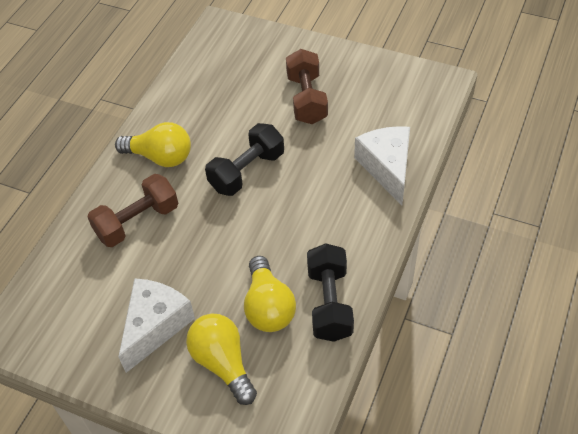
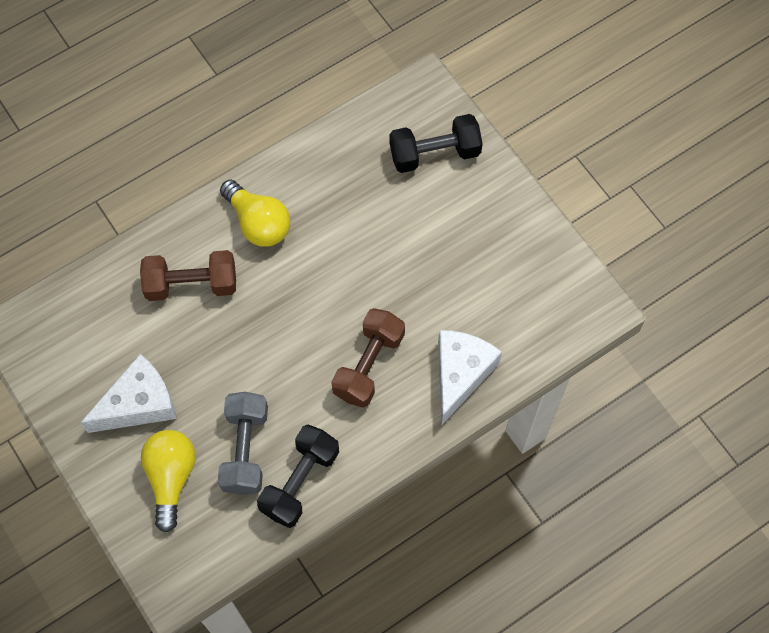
camera: 30 degrees right, 15 degrees up
(247, 171) = (326, 292): black dumbbell -> black dumbbell (434, 153)
(268, 307) = (245, 449): yellow light bulb -> grey dumbbell
(307, 99) = (444, 242): brown dumbbell -> brown dumbbell (368, 365)

